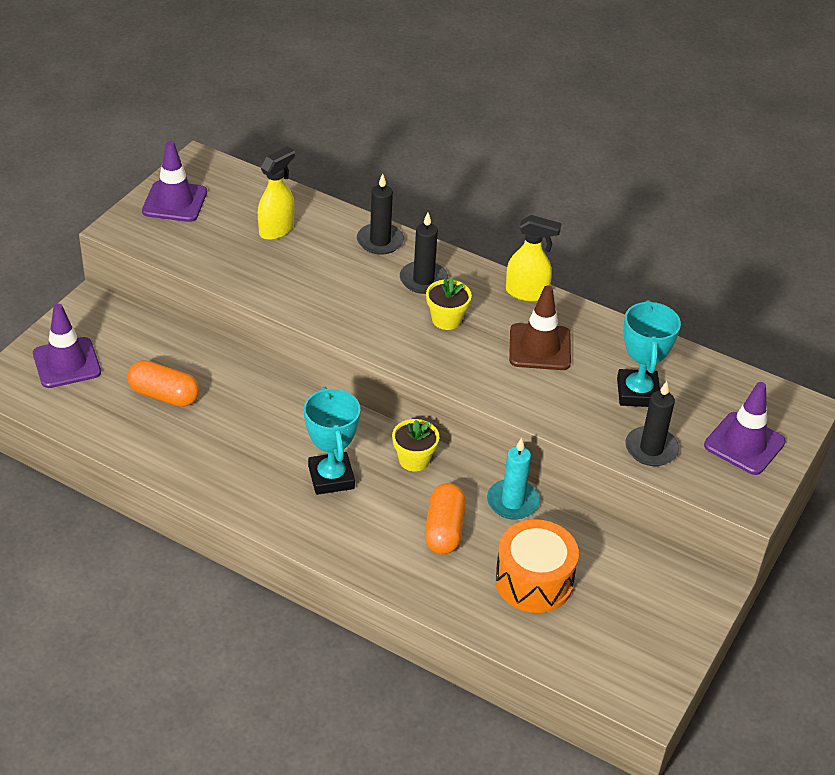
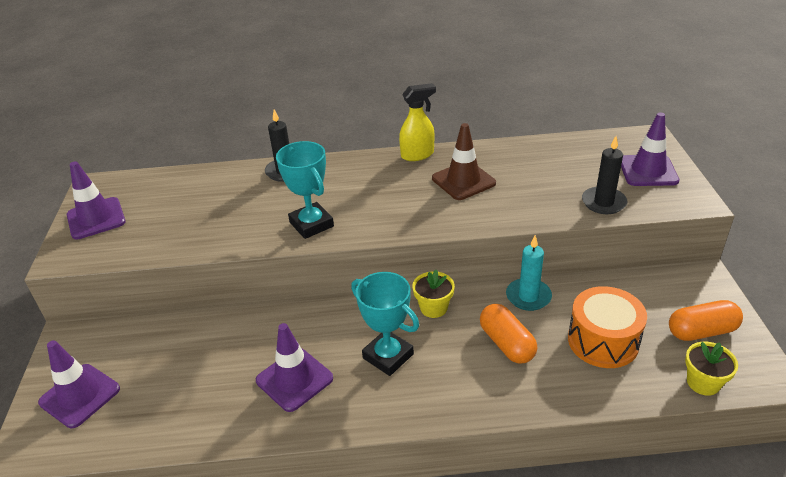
camera: 30 degrees left, 5 degrees down
(164, 395) = (193, 372): orange capsule -> orange capsule (701, 331)
(237, 450) = (294, 379): none -> purple traffic cone
(277, 229) = (199, 199): yellow spray bottle -> none
(423, 280) = (341, 179): black candle -> none
(446, 319) = (384, 195): yellow flower pot -> yellow flower pot (703, 382)
(637, 393) = (553, 175): turquoise trophy -> turquoise trophy (311, 224)

